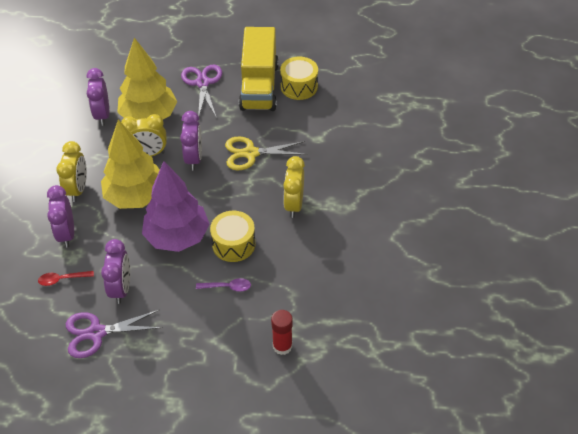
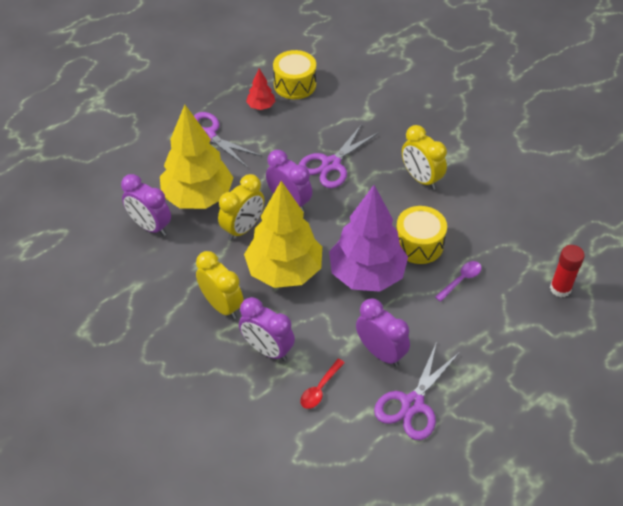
camera: 45 degrees left, 0 degrees up
(251, 153) = (331, 164): yellow scissors -> purple scissors
(259, 86) = (261, 106): yellow truck -> red tree

